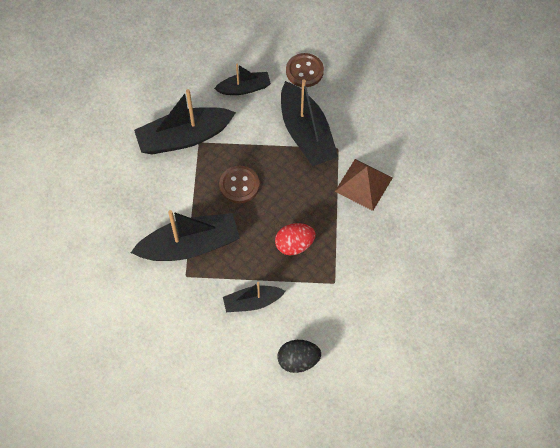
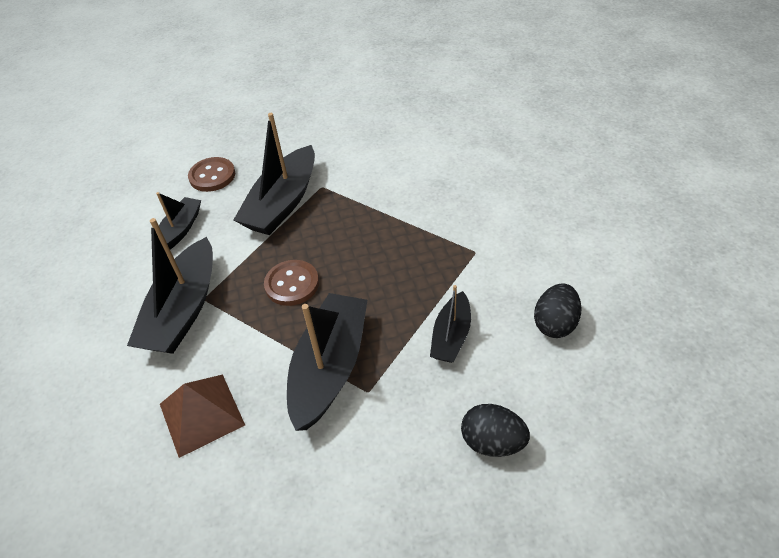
camera: 55 degrees left, 15 degrees down
(189, 361) = (492, 442): none -> black egg
(294, 245) = (405, 266): red egg -> none
(306, 134) = (283, 203): black boat -> black boat turned 105 degrees clockwise
(364, 184) = (378, 184): brown pyramid -> brown pyramid (201, 414)

